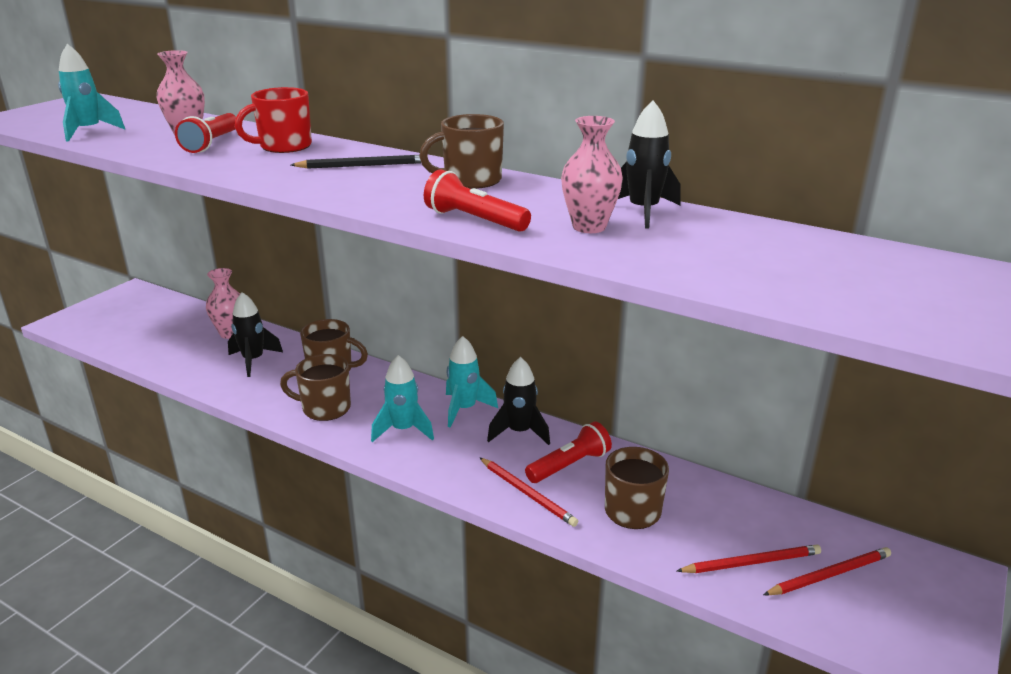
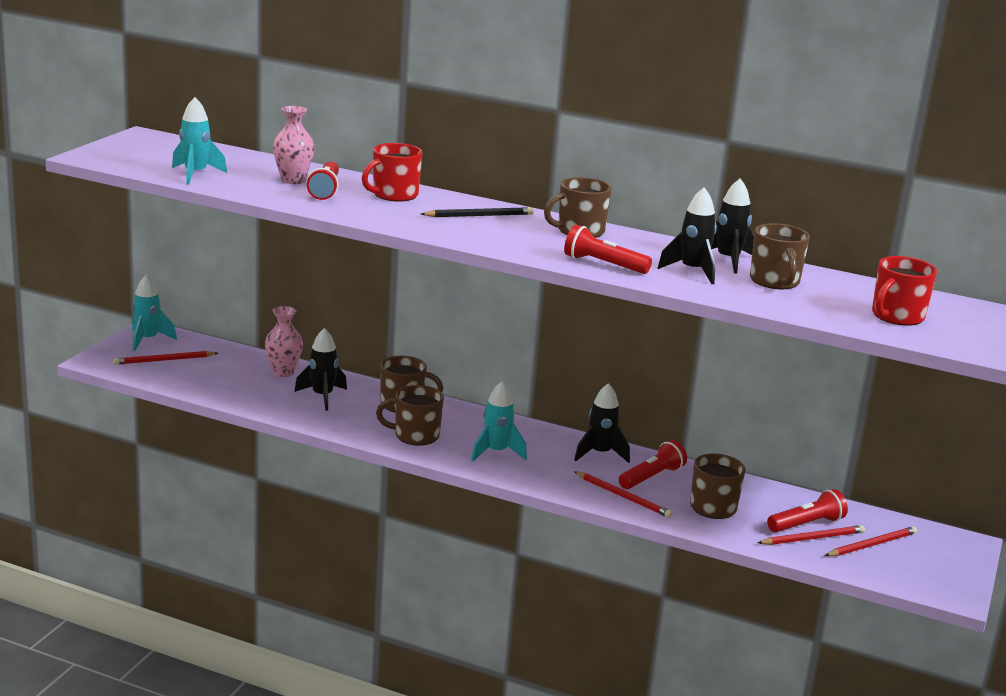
camera: 10 degrees left, 5 degrees down
(124, 321) = (164, 360): none -> red pencil
(464, 409) = (544, 436): turquoise rocket -> turquoise rocket (148, 340)
(589, 227) = (692, 271): pink vase -> black rocket
(698, 239) = (775, 282): none -> brown mug
(746, 539) = (806, 524): none -> red flashlight
(867, 289) = (896, 317): none -> red mug

